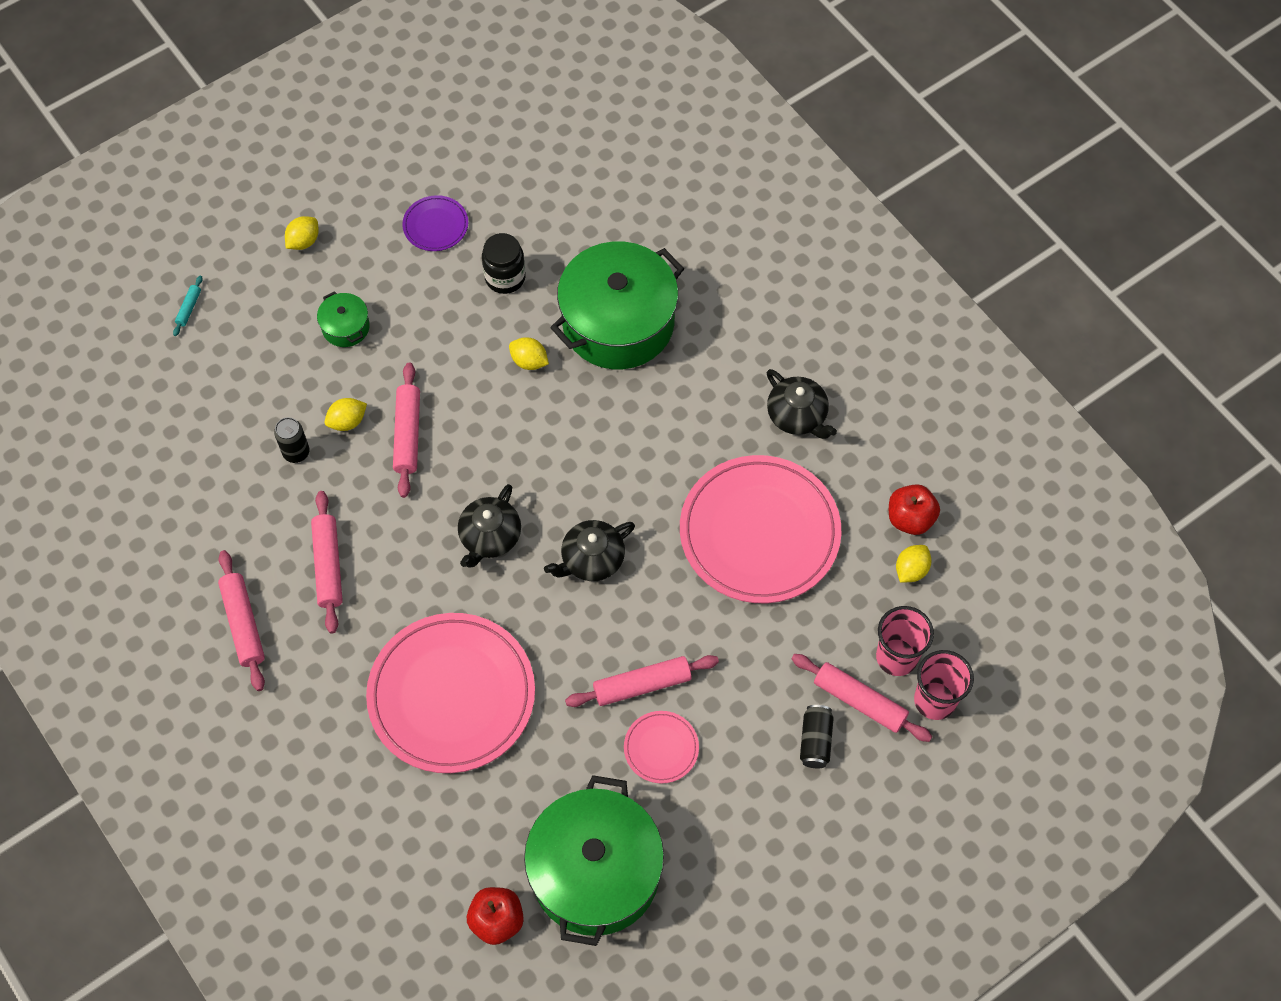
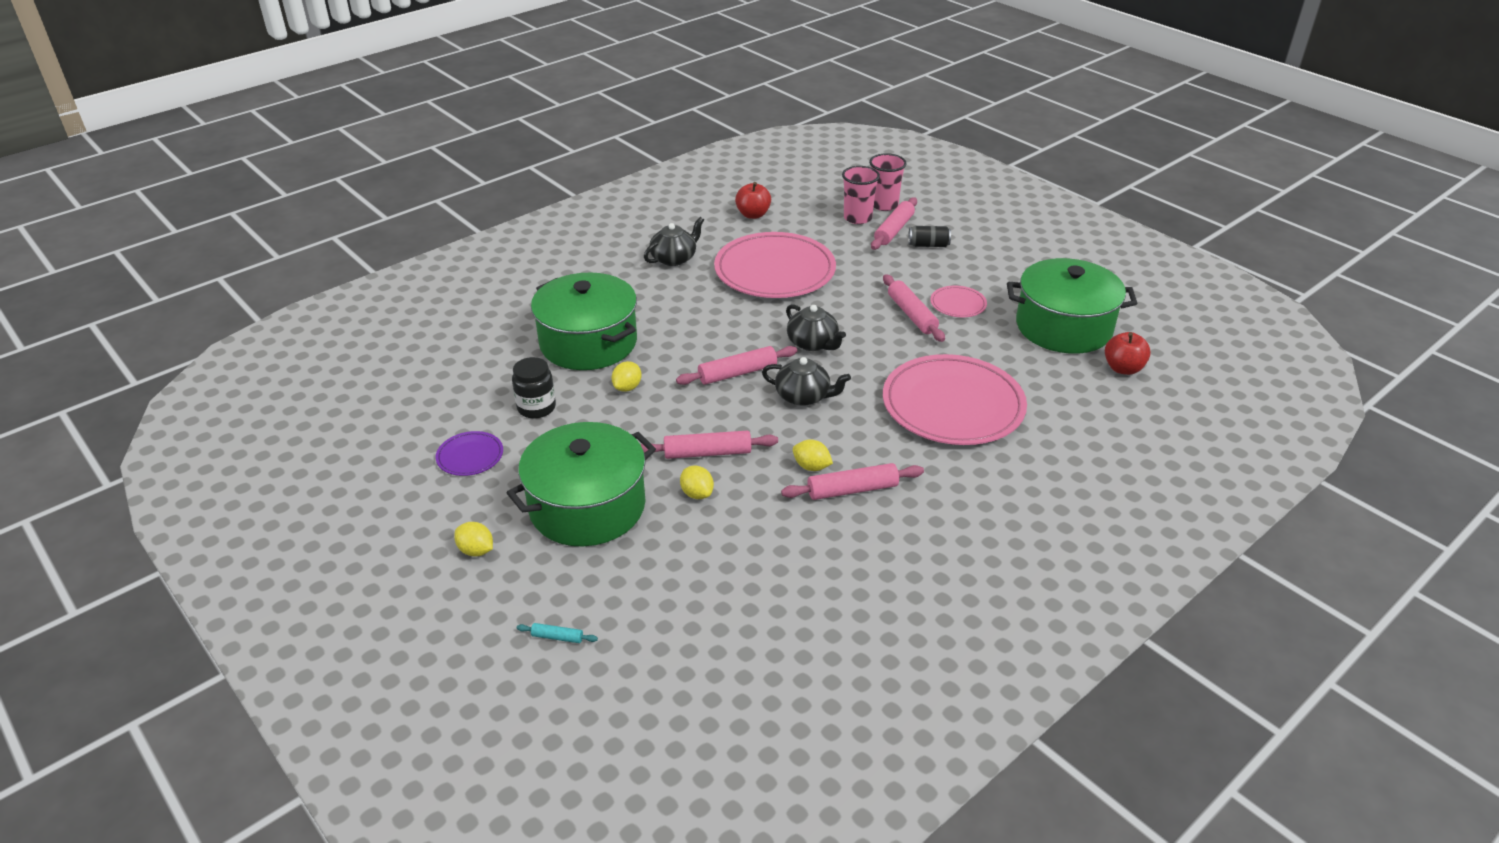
camera: 95 degrees left, 25 degrees down
(243, 624) = (927, 540): pink rolling pin -> pink rolling pin (737, 373)
(296, 452) = (735, 526): black can -> none
(345, 327) = (587, 506): green pot -> green pot, size x2.34
(911, 570) = (792, 214): yellow lemon -> yellow lemon (811, 467)

